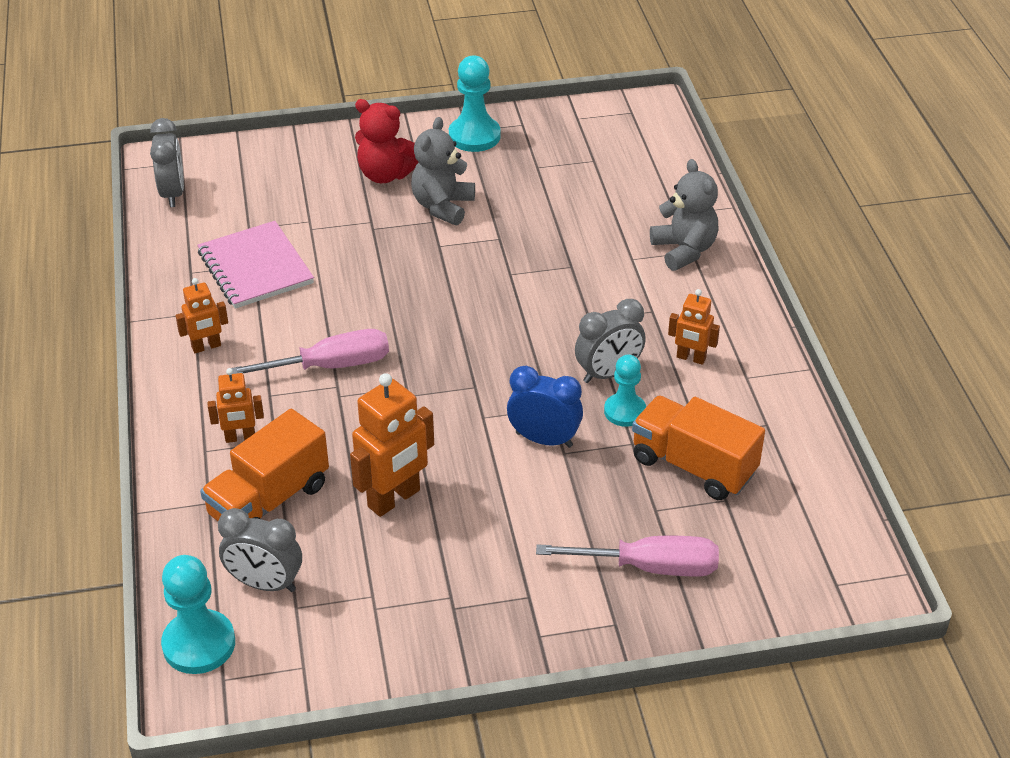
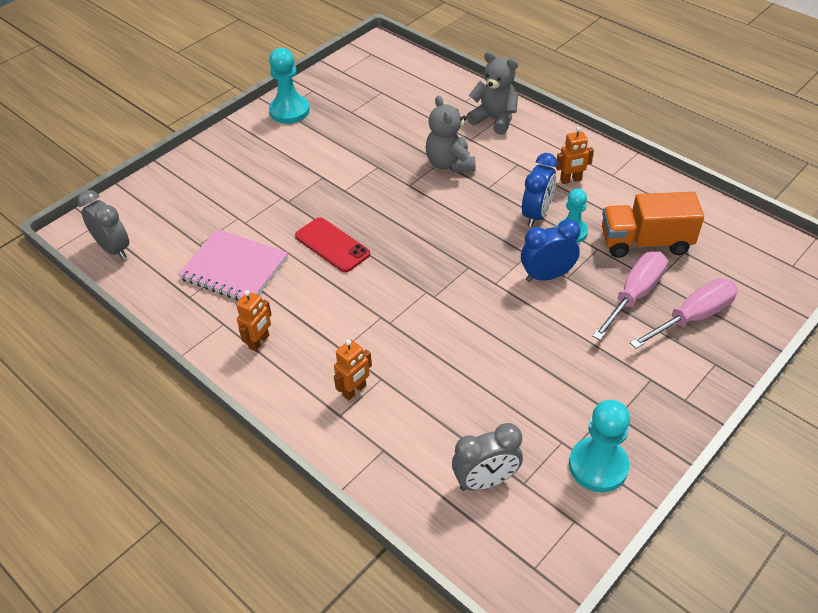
camera: 35 degrees left, 5 degrees up
(199, 644) = (490, 555): turquoise pawn -> turquoise pawn (598, 466)
(269, 500) = (423, 421): orange truck -> none
(330, 366) = (361, 306): pink screwdriver -> pink screwdriver (634, 295)
(367, 293) = (332, 245): none -> red phone
(385, 174) = (257, 162): red teddy bear -> none
(394, 499) = (502, 369): orange robot -> none
(442, 206) = (319, 164): grey teddy bear -> grey teddy bear (449, 164)
(608, 373) = (536, 214): grey clock -> blue clock

